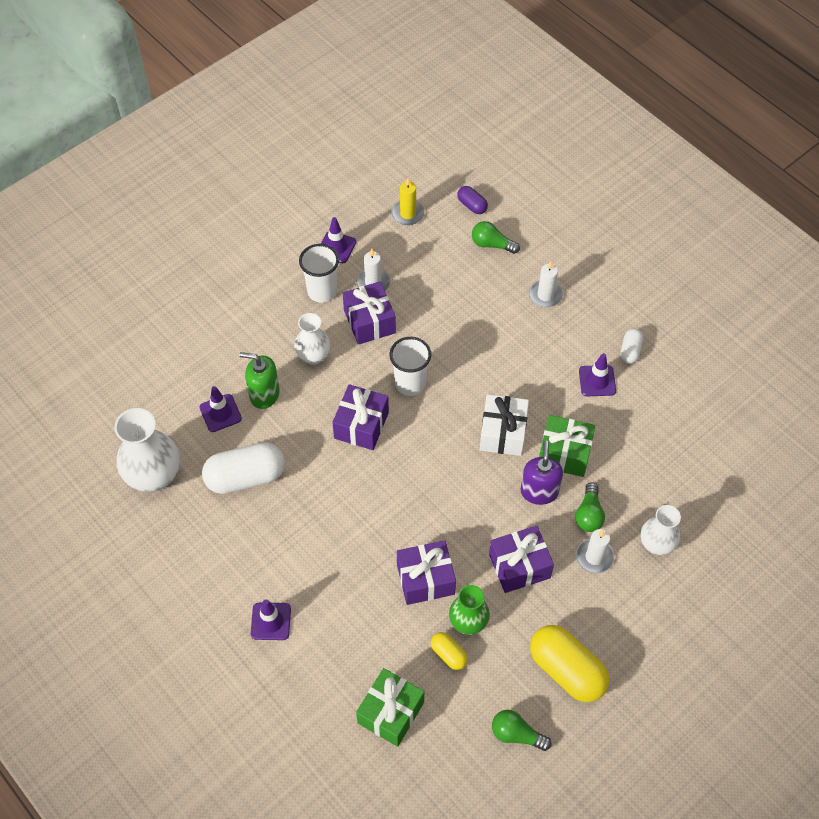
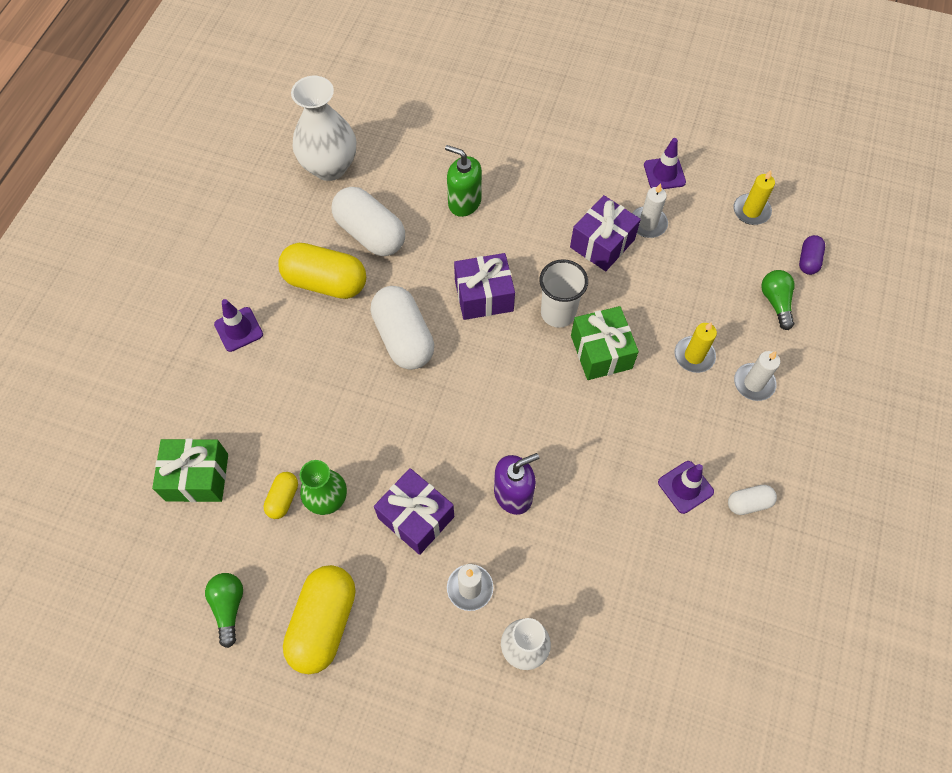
camera: 60 degrees right, 5 degrees up
(220, 413) = (422, 180): purple traffic cone -> none
(264, 394) = (464, 202): green soap dispenser -> green soap dispenser turned 45 degrees counterclockwise
(270, 533) = (325, 282): none -> yellow capsule
(313, 356) = (531, 218): white vase -> none
(322, 291) = (606, 188): white cup -> none
(361, 500) = (403, 338): none -> white capsule
(425, 579) = (352, 437): purple gift -> none
(501, 318) = (694, 356): none -> yellow candle
(503, 433) = (558, 425): white gift -> none
(564, 453) = (574, 497): green gift -> green gift (601, 352)
(589, 514) = (517, 558): green light bulb -> none

